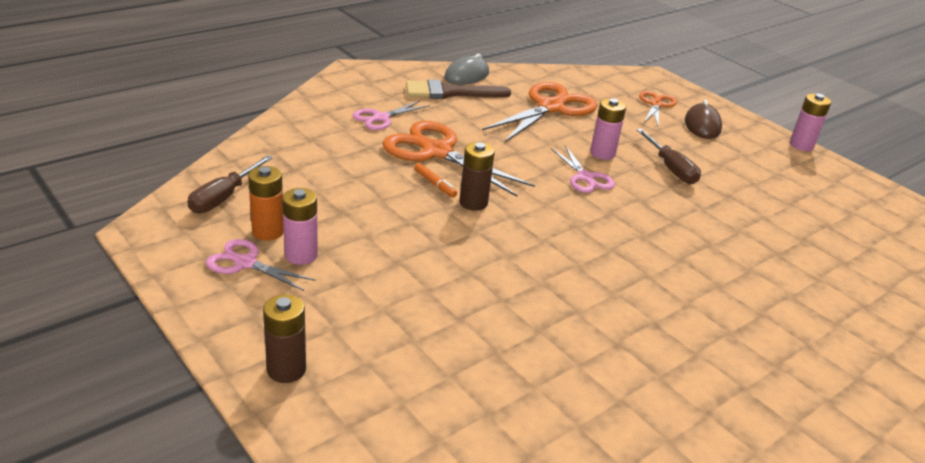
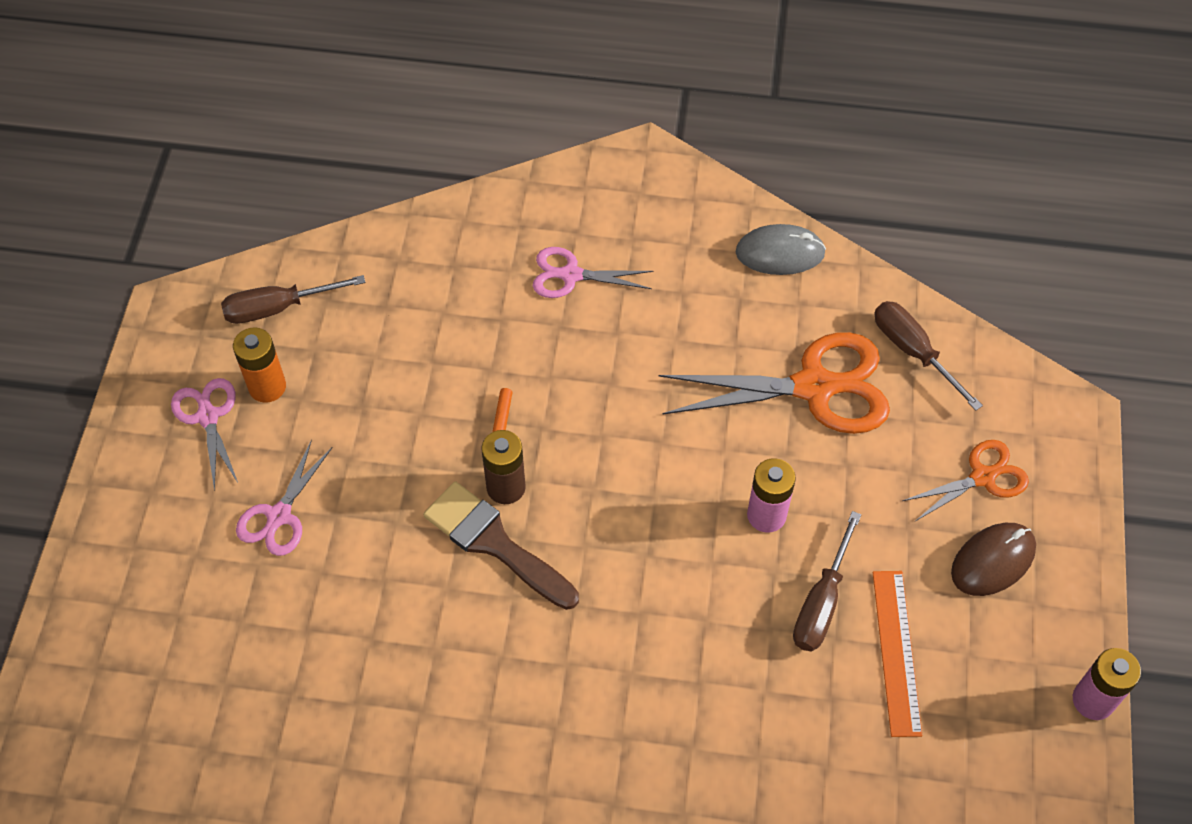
camera: 50 degrees right, 25 degrees up
(286, 369) = (114, 571): brown battery -> none
(301, 255) = (262, 441): pink battery -> none
(437, 152) = (565, 378): orange scissors -> none
(449, 92) = (713, 276): brown brush -> brown brush (494, 543)
(569, 82) = (913, 352): none -> brown screwdriver
(585, 177) = (686, 539): pink scissors -> pink scissors (279, 516)
(722, 168) = (896, 652): none -> orange ruler

